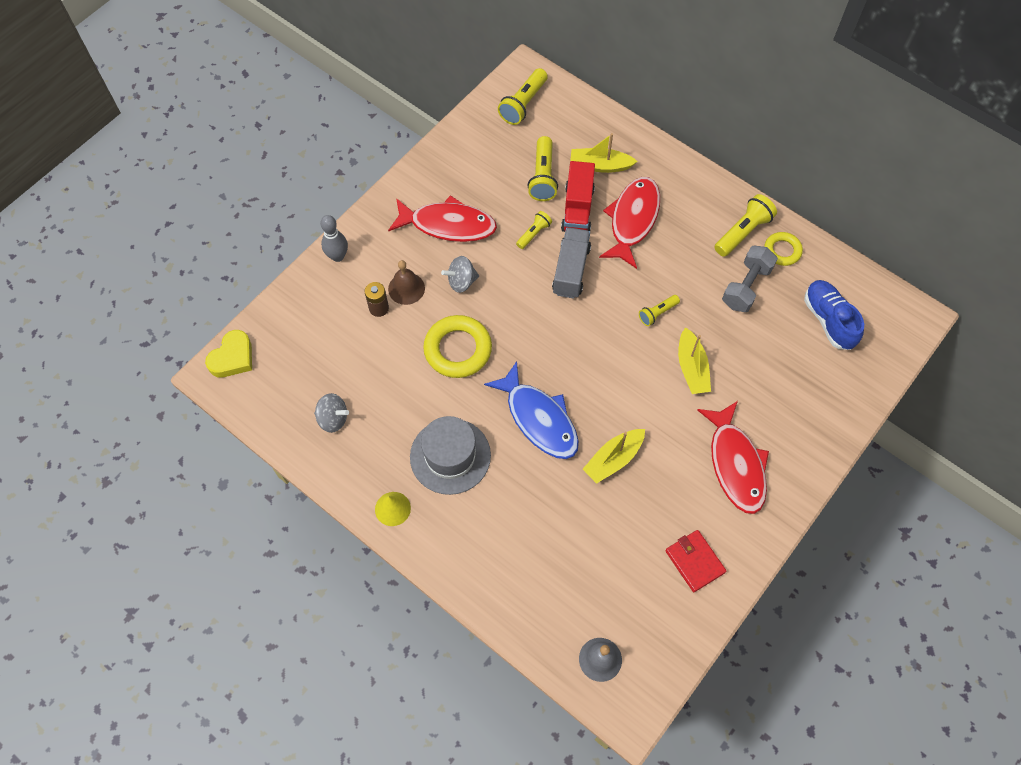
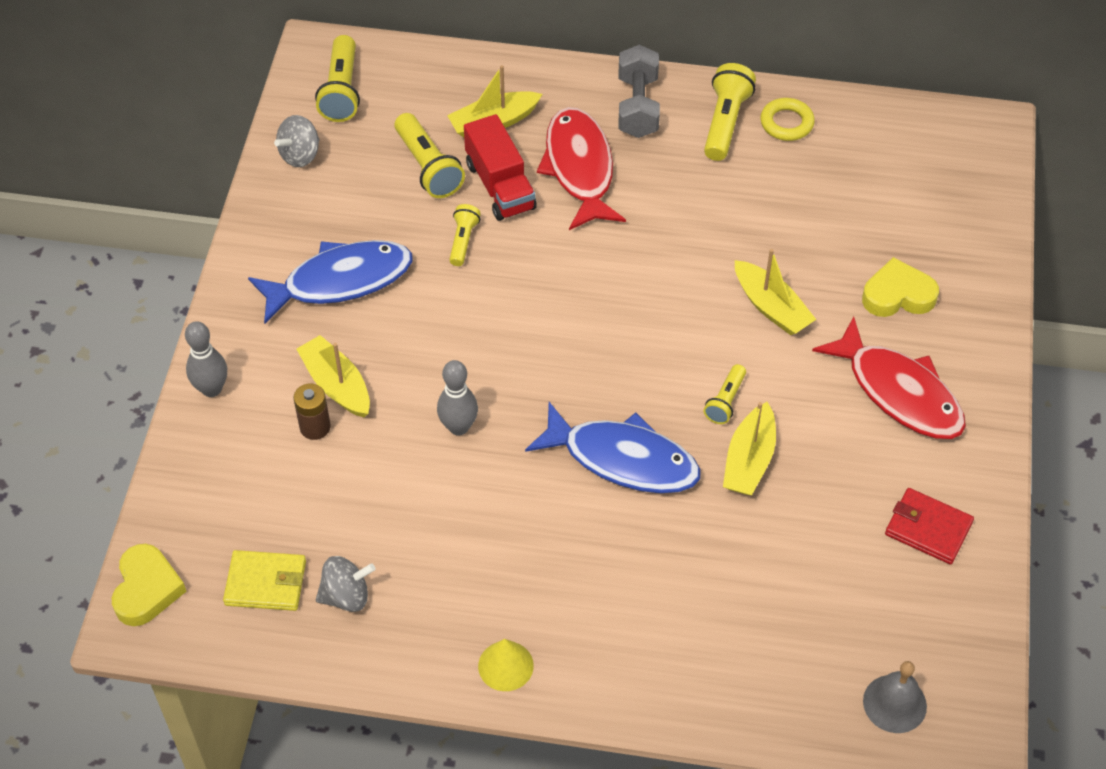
camera: 30 degrees left, 10 degrees down
(295, 388) = (265, 583): none -> yellow wallet
(406, 288) = (336, 385): brown bell -> yellow boat
(448, 225) = (340, 281): red fish -> blue fish
(450, 456) = (538, 562): grey hat -> none
(458, 349) = (458, 427): yellow ring -> grey bowling pin
(461, 282) = (406, 342): grey spinning top -> grey spinning top (300, 155)
(571, 270) = (542, 263): grey truck -> none
(657, 313) = (686, 263): yellow flashlight -> yellow flashlight (725, 401)
(746, 287) = (772, 183): grey dumbbell -> grey dumbbell (637, 106)
(777, 400) = (898, 295): none -> yellow heart
(828, 320) = (894, 177): blue shoe -> none

